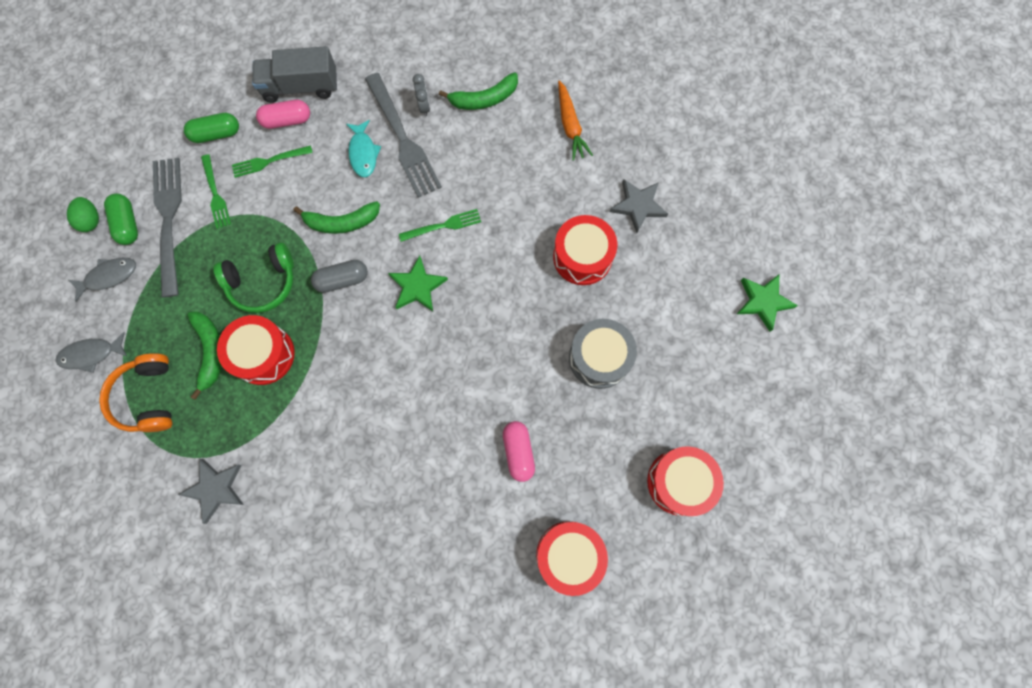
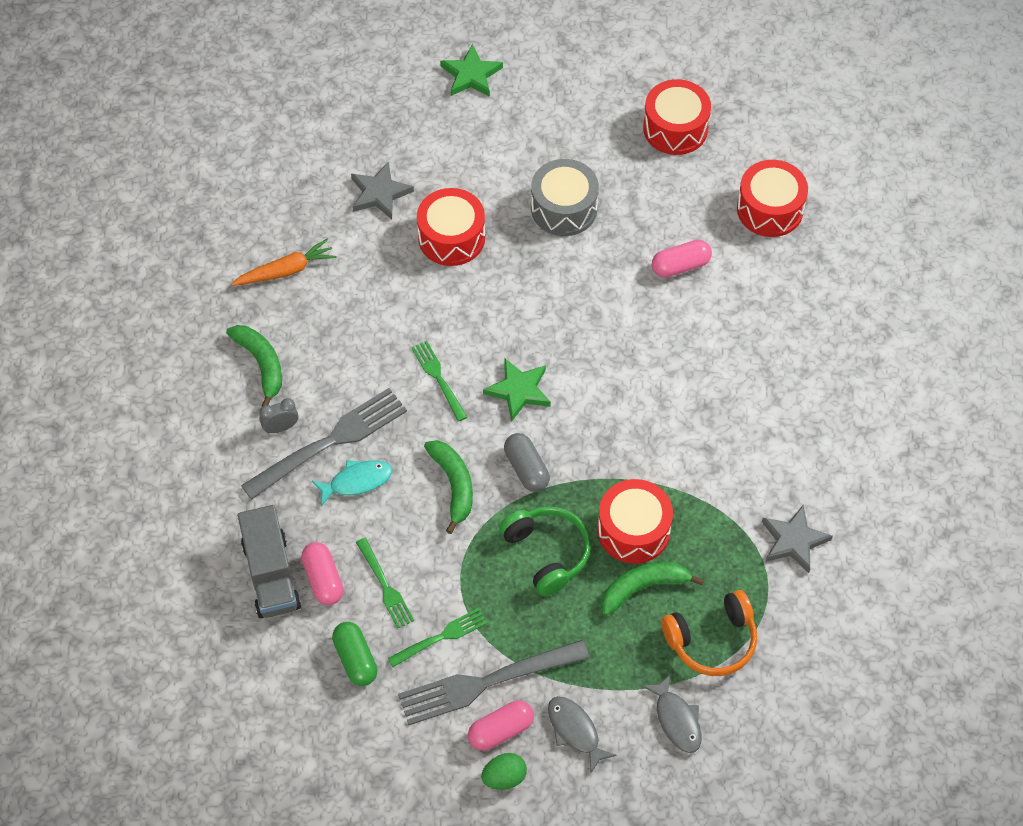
camera: 100 degrees left, 15 degrees down
(128, 224) = (500, 730): green capsule -> pink capsule

